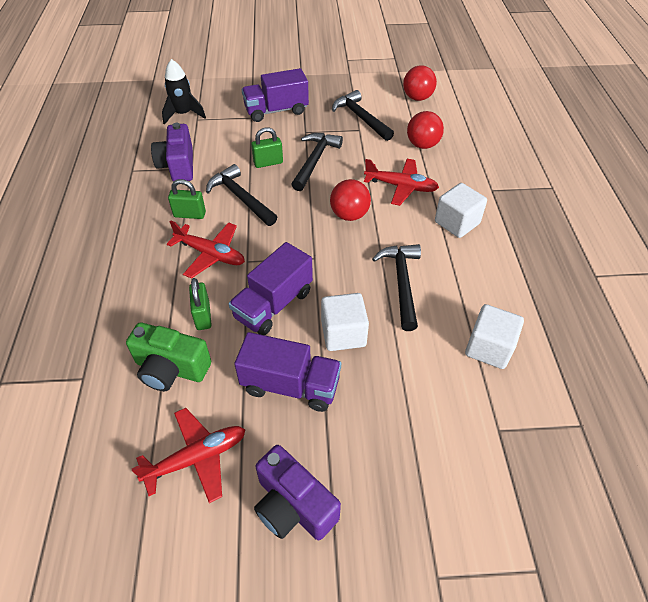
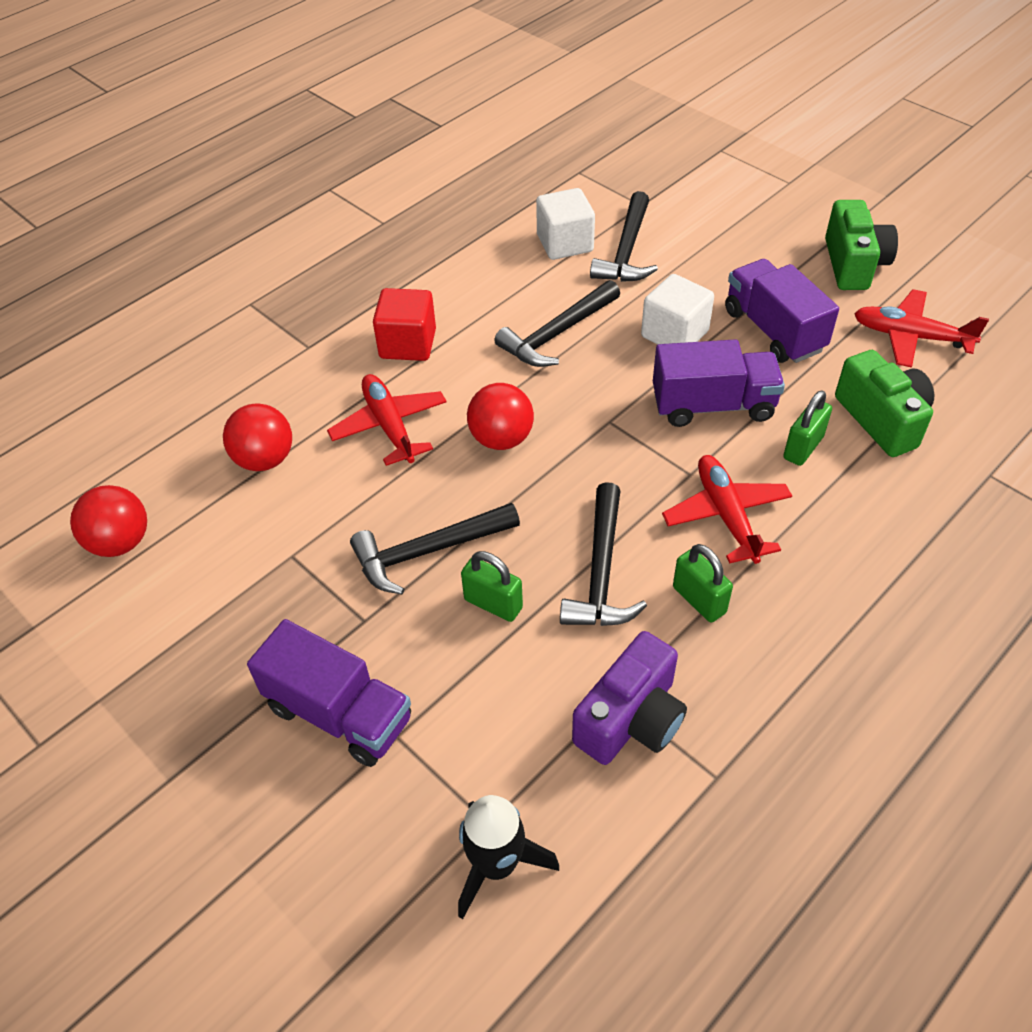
camera: 130 degrees left, 0 degrees up
(293, 505) = (853, 264): purple camera -> green camera
(361, 118) = (253, 575): black hammer -> black hammer (626, 251)
(457, 223) = (408, 344): white cube -> red cube

